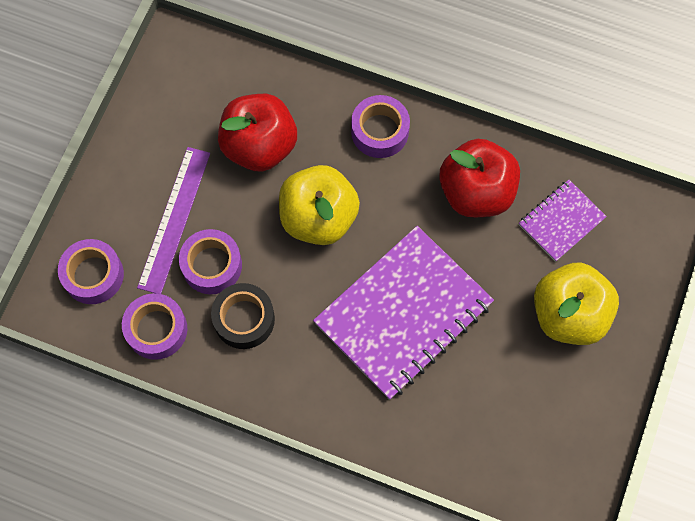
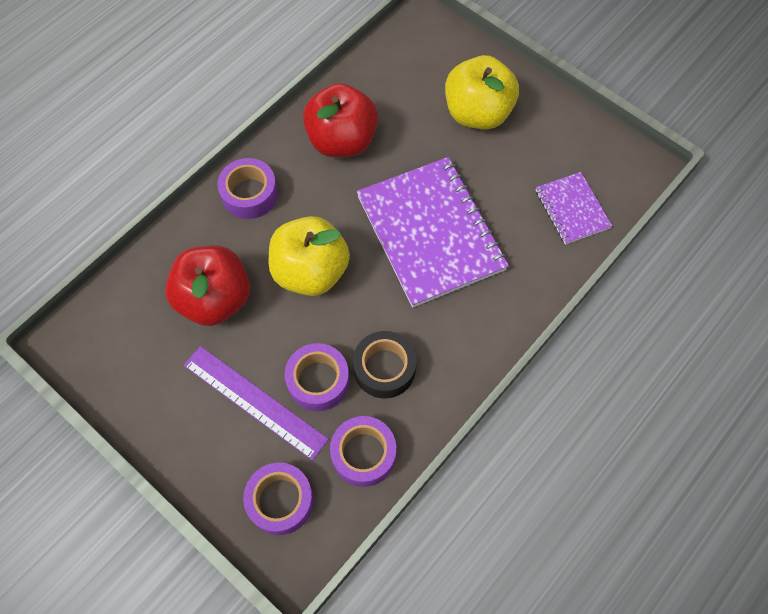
camera: 70 degrees left, 5 degrees down
(561, 221) = (395, 90): purple notebook -> purple notebook (572, 209)

